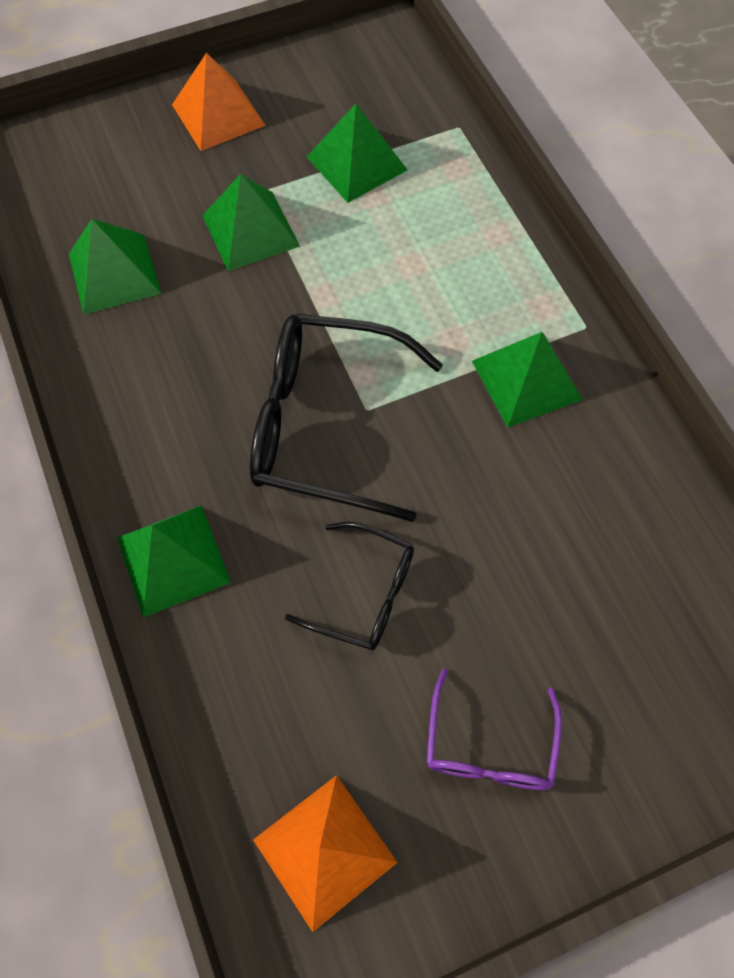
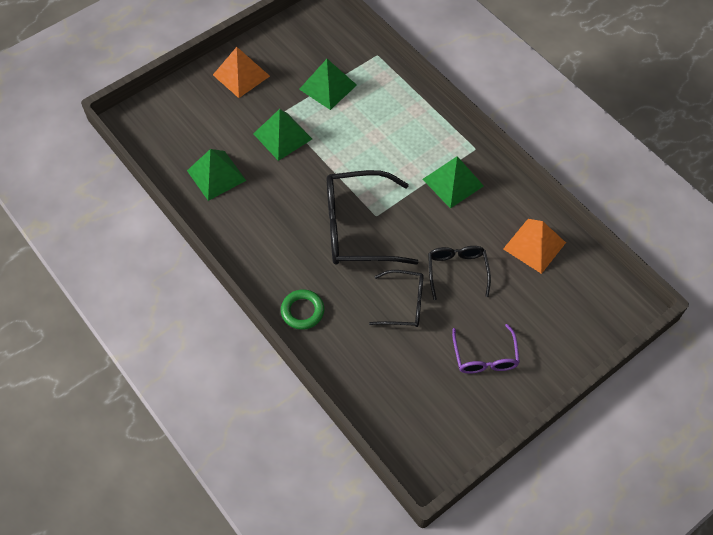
camera: 15 degrees left, 5 degrees down
(172, 560) = (302, 311): green pyramid -> green ring
(324, 850) = (422, 420): orange pyramid -> orange pyramid (534, 245)
(485, 553) = (457, 271): none -> black glasses

